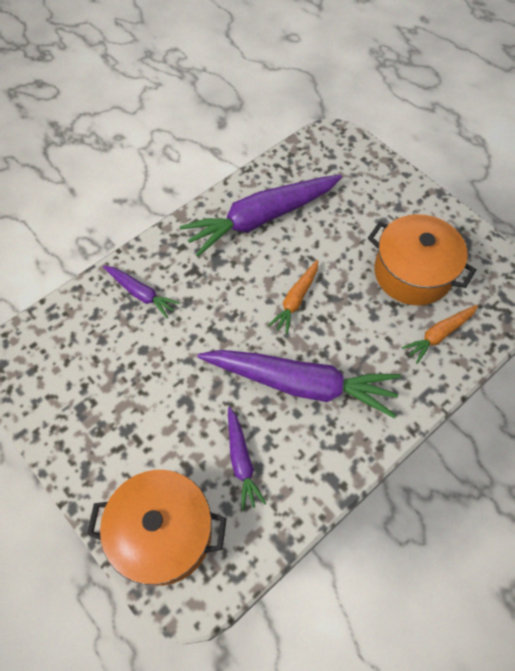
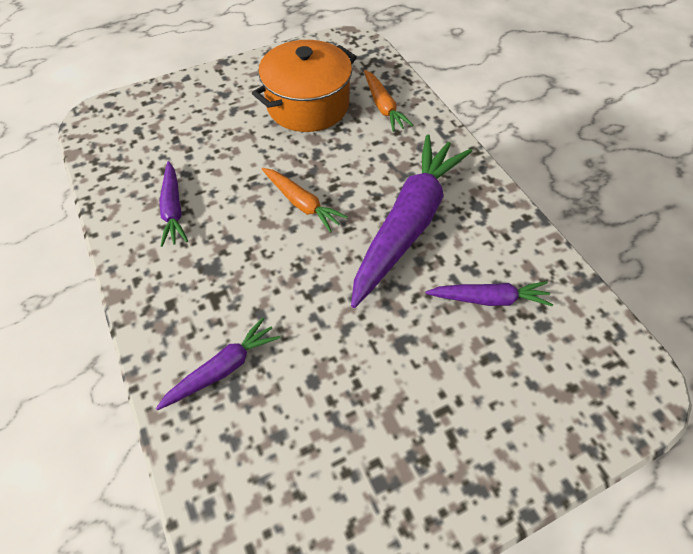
camera: 75 degrees left, 5 degrees down
(163, 533) = (569, 399): orange pot -> none
(261, 219) = (173, 209): purple carrot -> purple carrot, size x0.49

